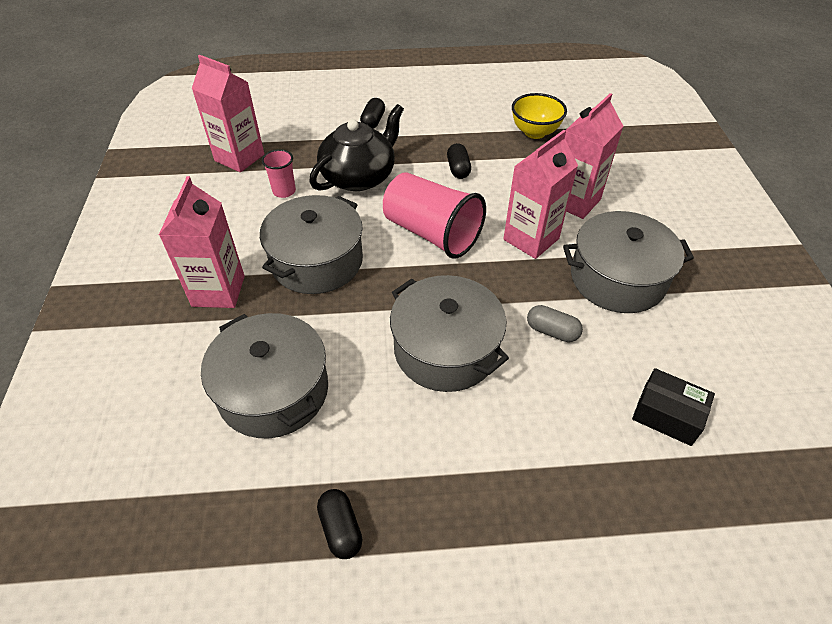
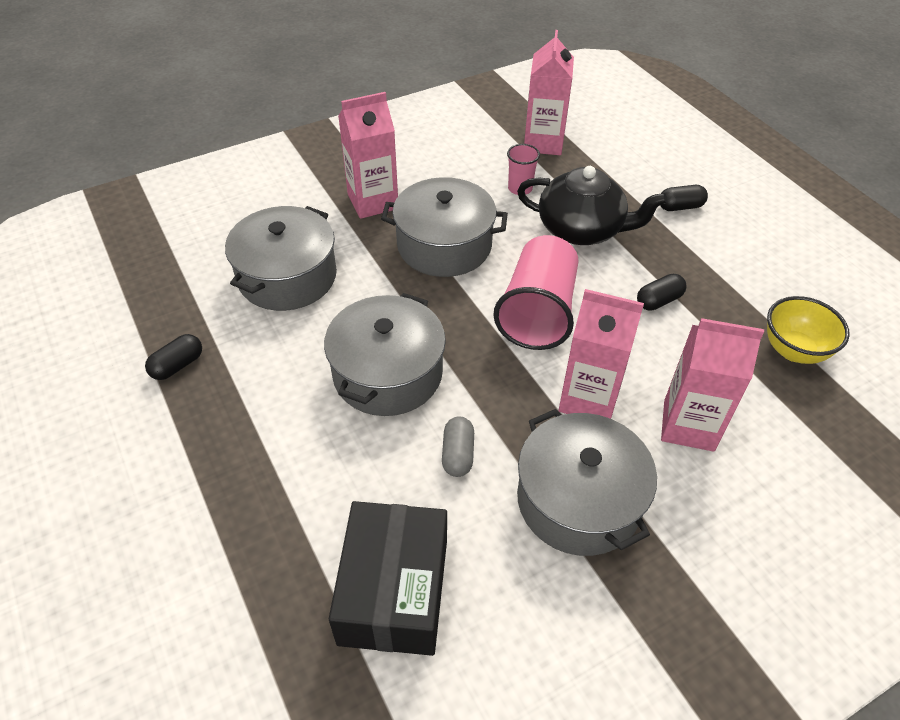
camera: 65 degrees right, 0 degrees up
(667, 415) = (394, 590): black box -> black box, size x1.71

